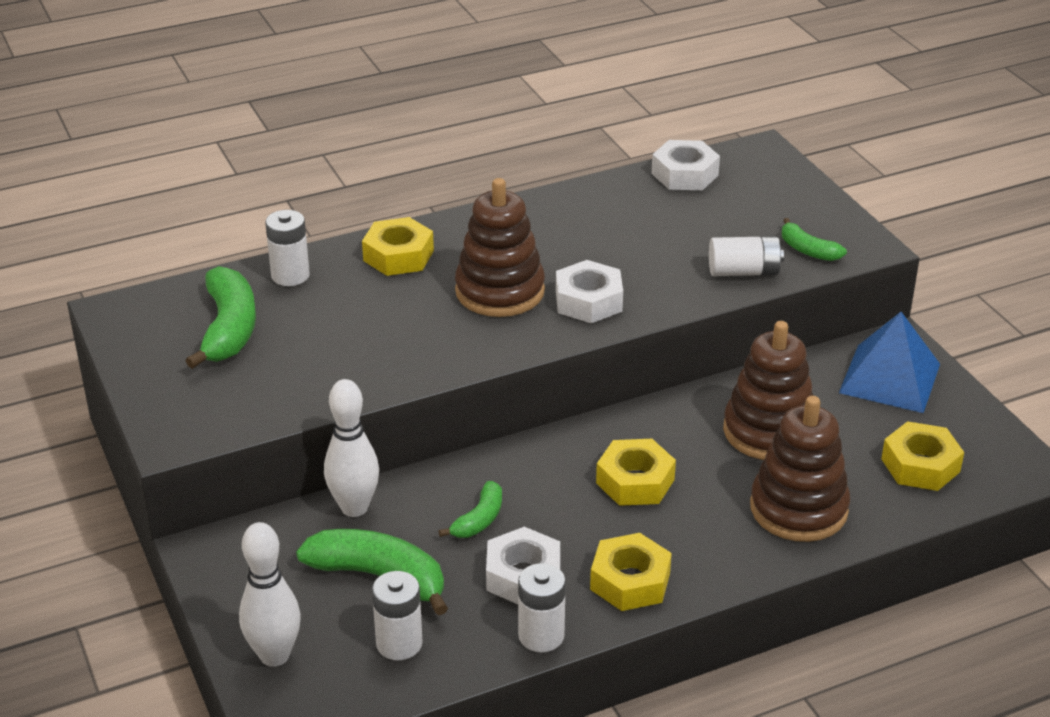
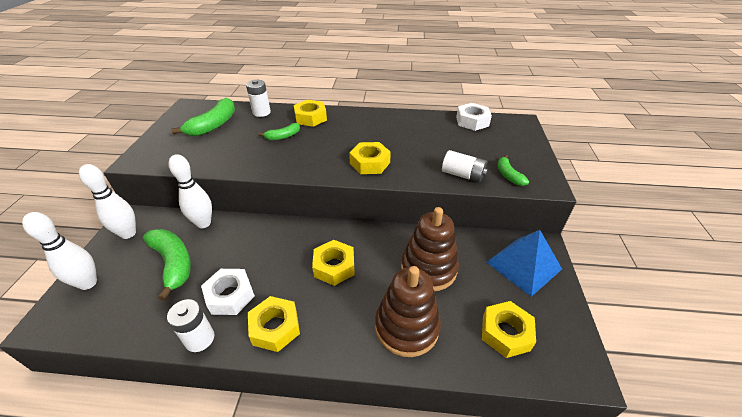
camera: 30 degrees right, 5 degrees up
(239, 573) = (128, 233): none -> white bowling pin
(399, 643) = (138, 305): white battery -> none
(479, 519) = (244, 253): green banana -> green banana (283, 136)
(500, 291) = (335, 145): brown stacking toy -> none
(588, 301) = (370, 163): white nut -> yellow nut

